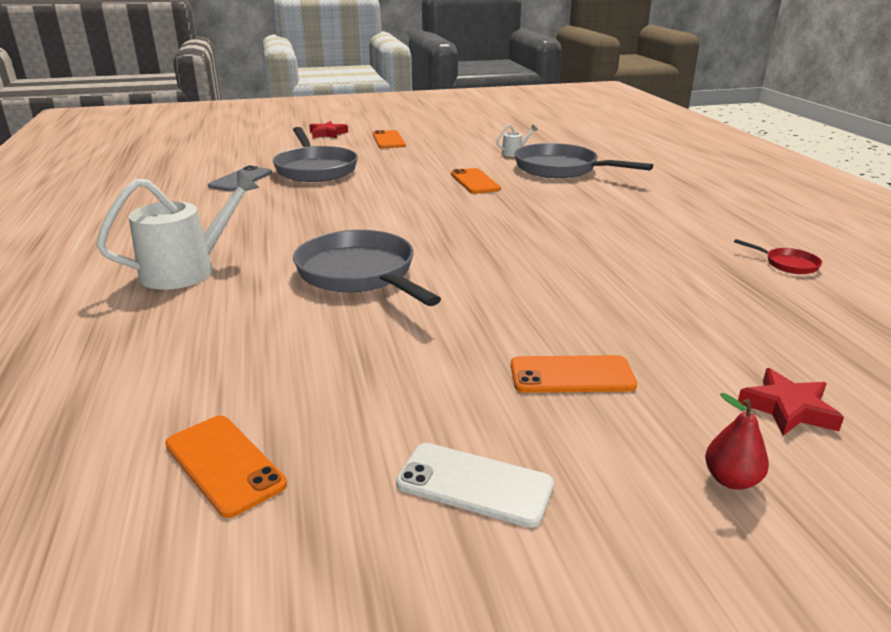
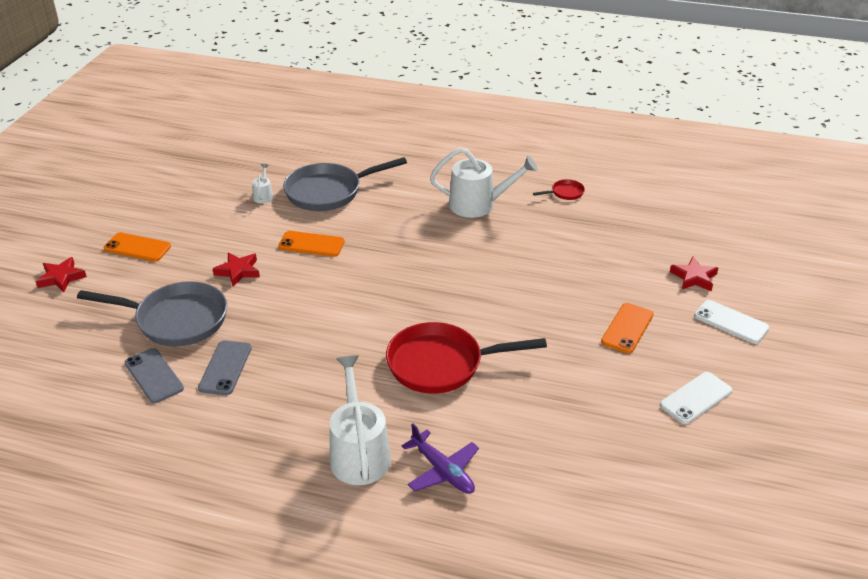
camera: 60 degrees left, 10 degrees up
(180, 317) = (442, 471): none -> purple plane
(224, 464) = (634, 481): orange phone -> none
(270, 196) = (225, 368): none -> grey phone
(360, 274) = (441, 364): grey pan -> red pan
(400, 170) = (238, 271): none -> red star
(664, 226) = (478, 205): none -> white watering can
(731, 480) = (731, 322): red pear -> white phone

